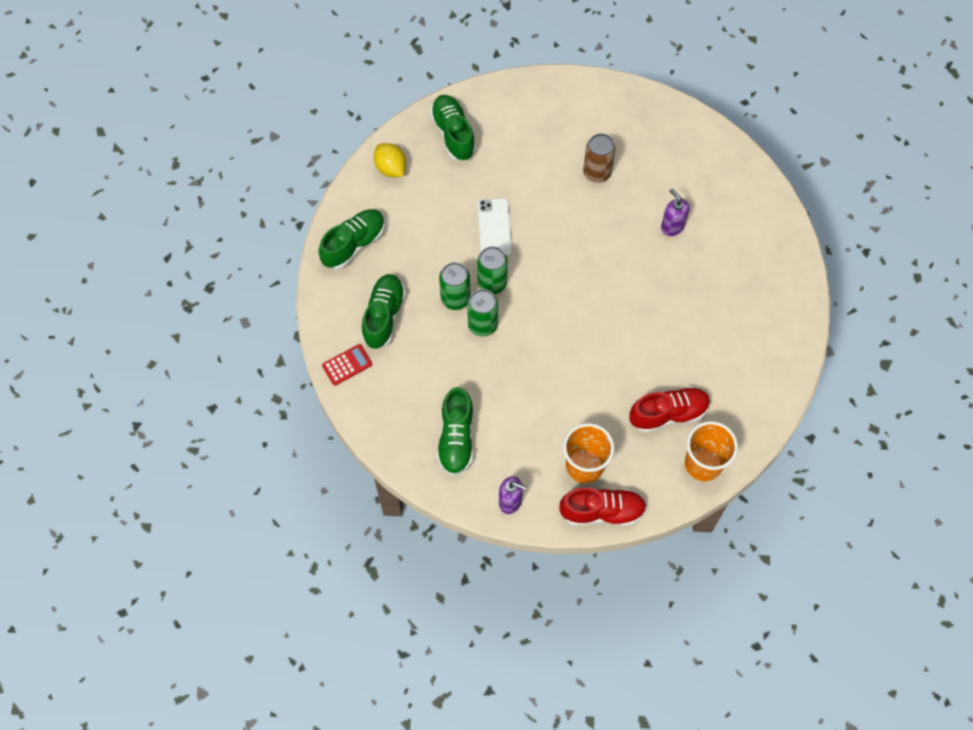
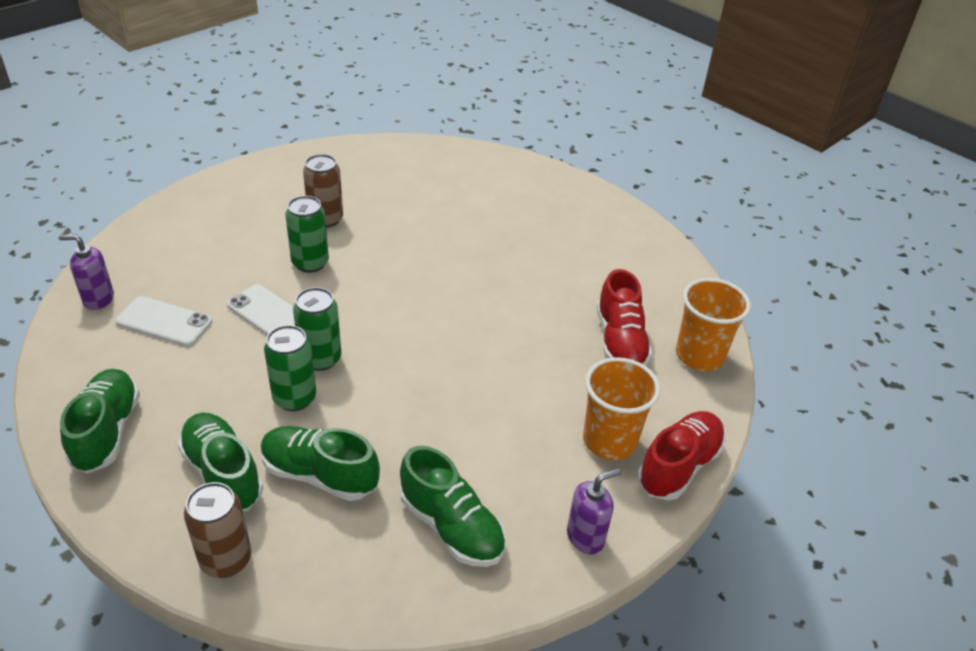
camera: 50 degrees left, 25 degrees down
(347, 365) = (226, 560): red calculator -> brown can
(391, 168) = (86, 337): yellow lemon -> none
(436, 188) = (164, 322): none -> white phone
(453, 134) = (137, 271): green shoe -> green shoe (319, 475)
(482, 325) = (353, 400): green can -> green can (310, 263)
(668, 414) = (620, 342): red shoe -> red shoe turned 150 degrees clockwise
(672, 226) = (440, 216): purple soap dispenser -> purple soap dispenser (98, 299)

